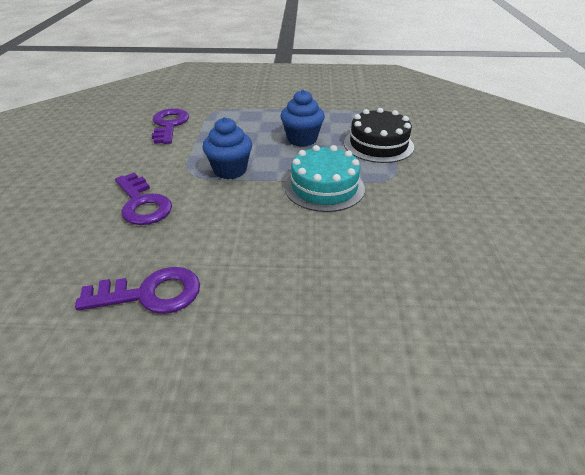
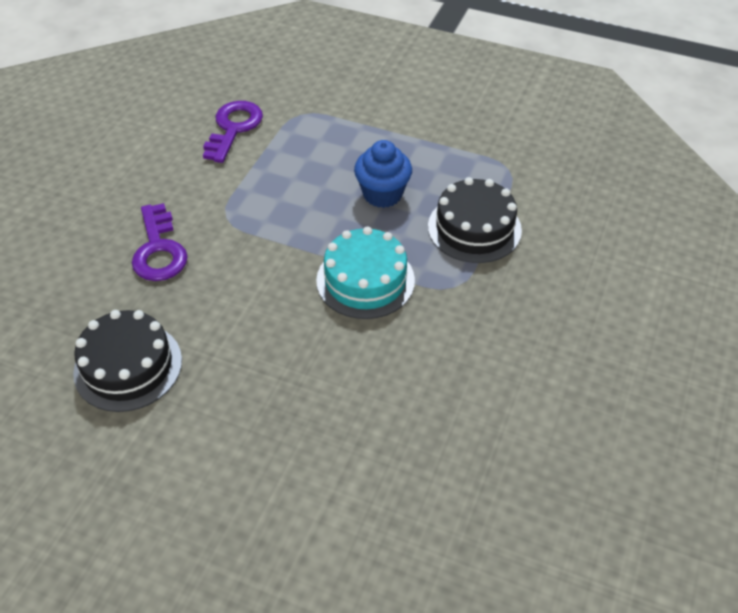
camera: 20 degrees right, 10 degrees up
(151, 294) = (128, 366): purple key -> black cake
(230, 170) = (271, 224): blue cupcake -> none

